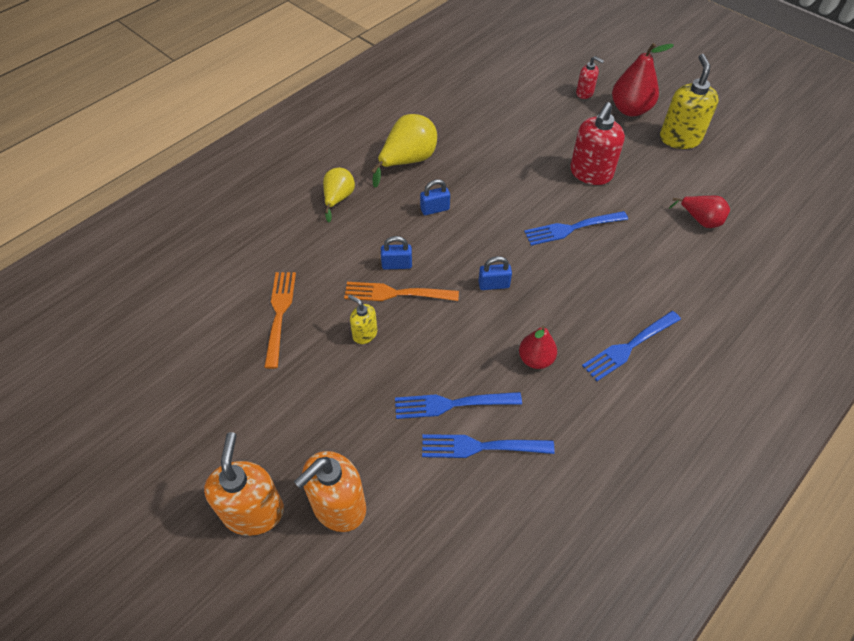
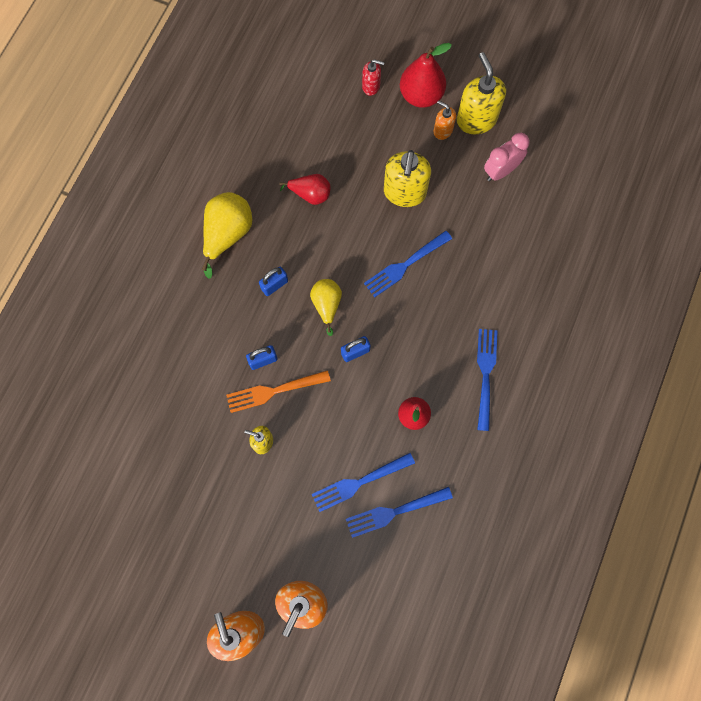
camera: 20 degrees left, 20 degrees up
(279, 314) = (181, 449): orange fork -> none
(338, 198) = (179, 303): yellow pear -> yellow pear (326, 305)
(590, 173) = (404, 192): red soap dispenser -> yellow soap dispenser
(629, 346) = (486, 375): blue fork -> blue fork turned 150 degrees clockwise
(643, 138) = (442, 131): none -> orange soap dispenser
(694, 181) = (500, 171): none -> pink clock
(700, 220) = (515, 217): red pear -> red pear (310, 194)

